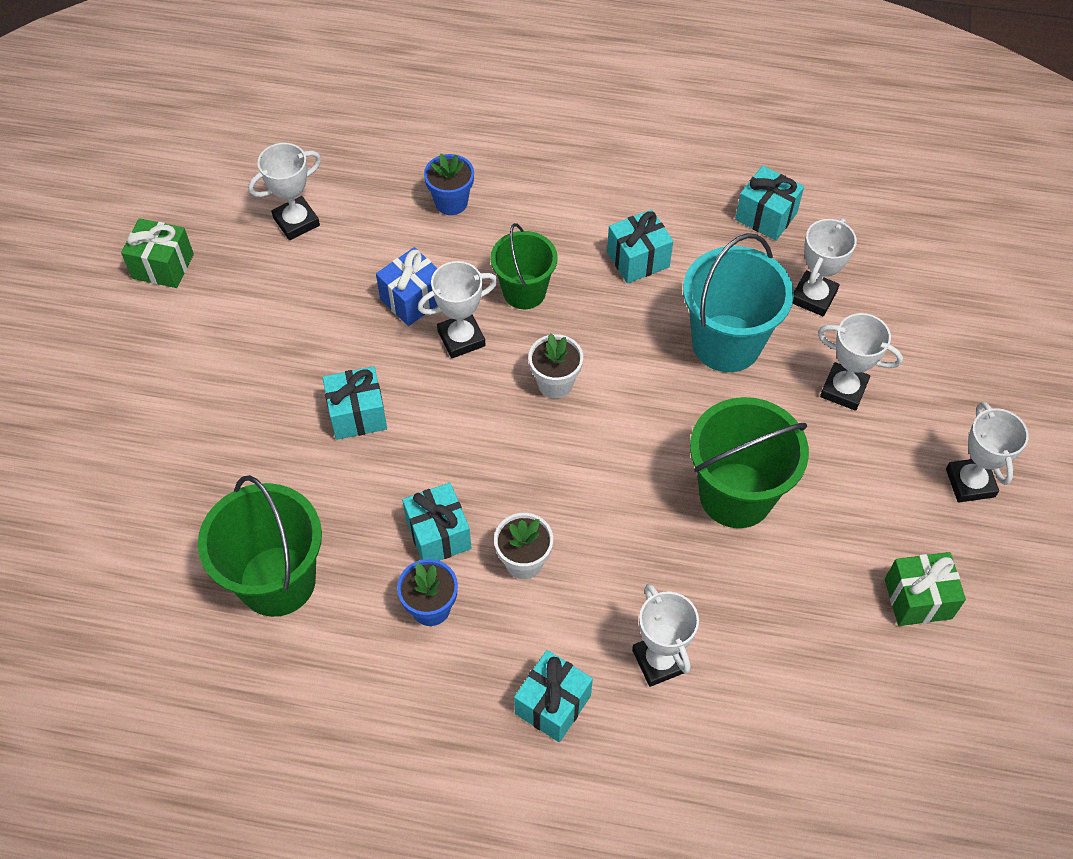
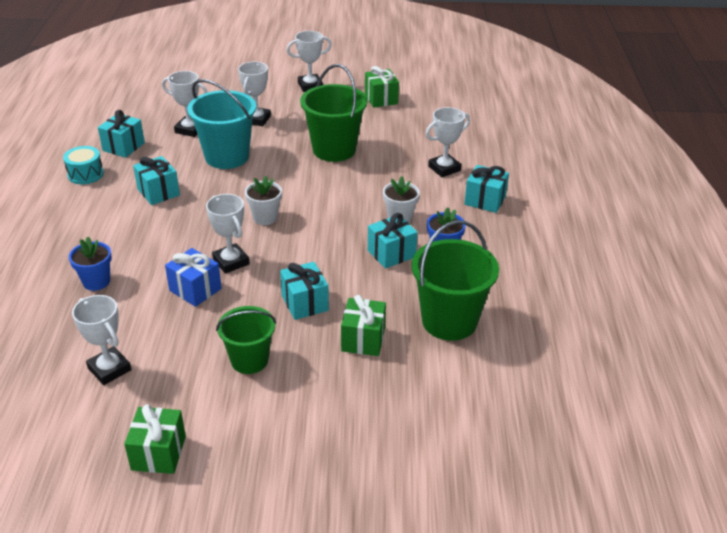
camera: 100 degrees left, 20 degrees down
(272, 472) = (363, 339): none -> green gift
(524, 291) = (187, 237): green bucket -> green bucket (249, 360)
(694, 178) = (85, 174): none -> turquoise drum

